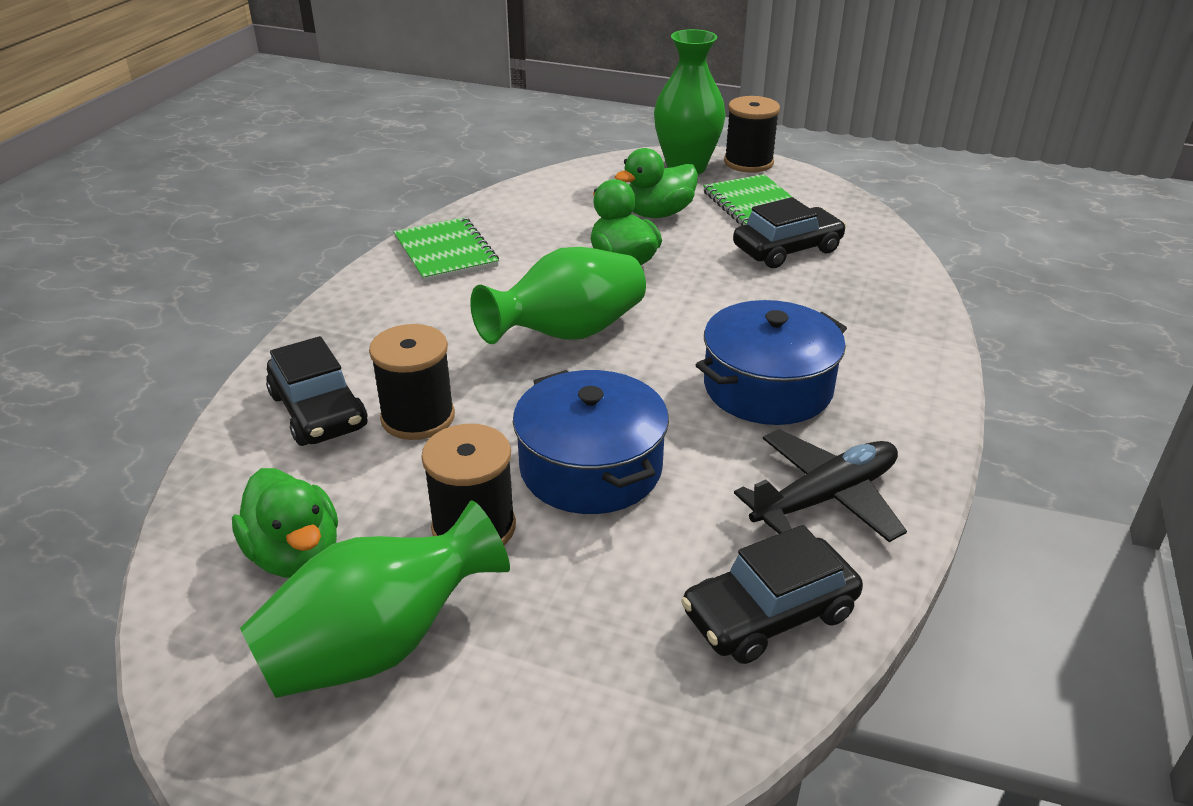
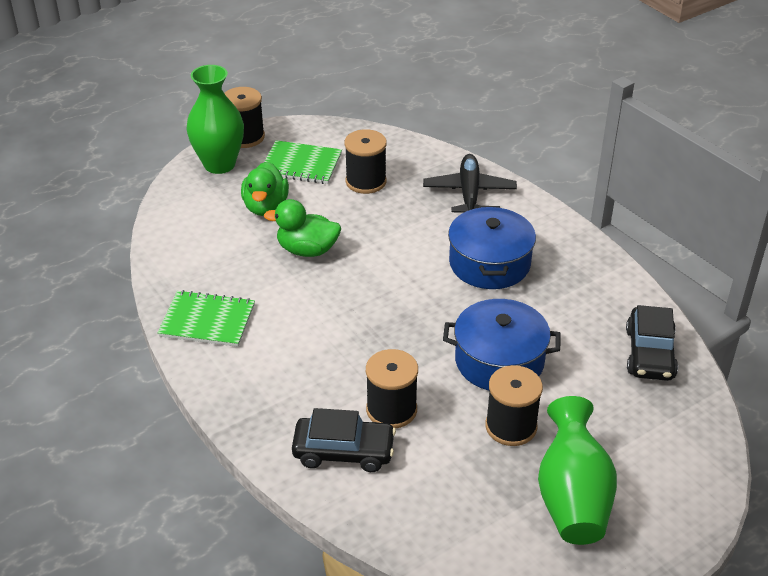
camera: 55 degrees left, 5 degrees up
(295, 555) = (476, 507): green duck -> none
(567, 334) = (365, 311): green vase -> none
(787, 249) = (366, 181): black car -> black spool
(825, 497) = (590, 293): black plane -> black plane (469, 193)

